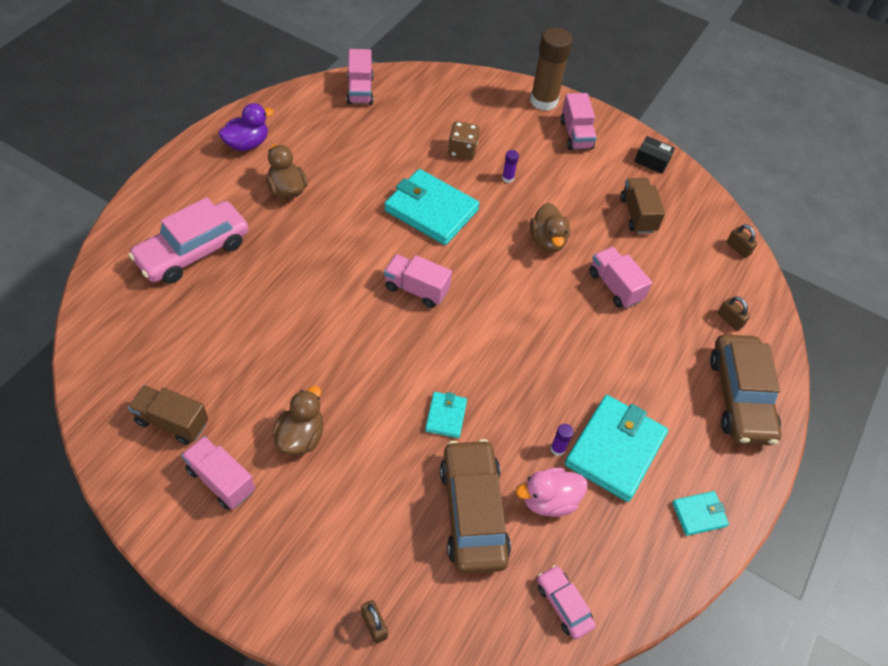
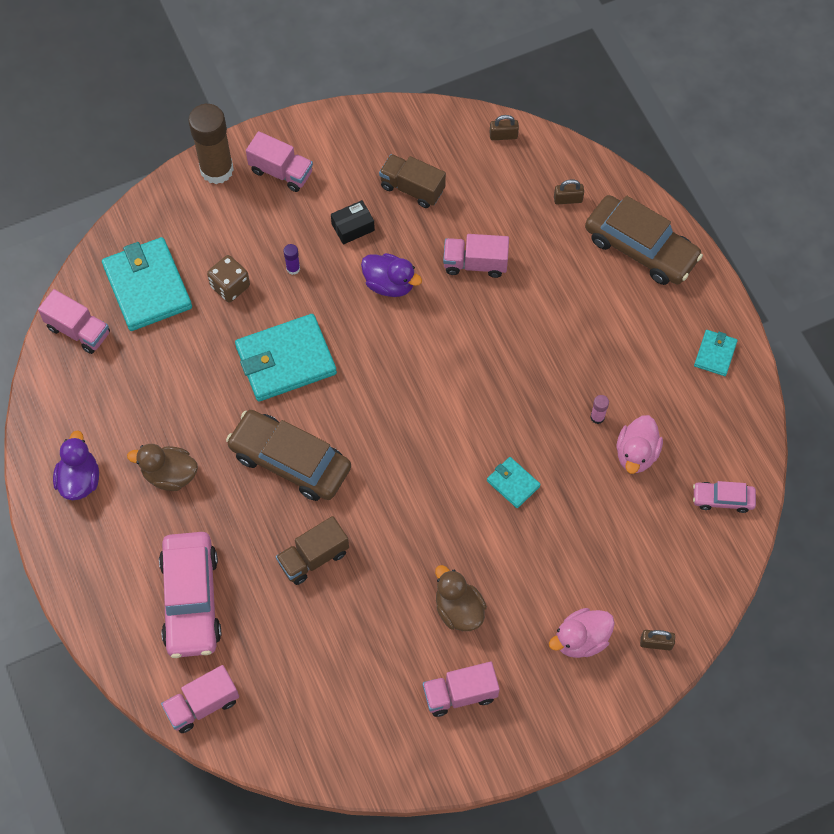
camera: 50 degrees left, 10 degrees up
(172, 422) = (377, 707): brown truck -> brown truck (313, 557)
(335, 553) = (581, 639): none -> pink duck
(416, 289) = (368, 428): pink truck -> pink truck (202, 704)
(473, 512) = (610, 516): brown car -> brown car (290, 461)
(547, 241) = (389, 284): brown duck -> purple duck
(558, 449) = (597, 417): purple glue stick -> pink glue stick
(615, 450) = (625, 375): turquoise wallet -> turquoise wallet (147, 287)
(652, 161) = (359, 130): black box -> black box (353, 227)

